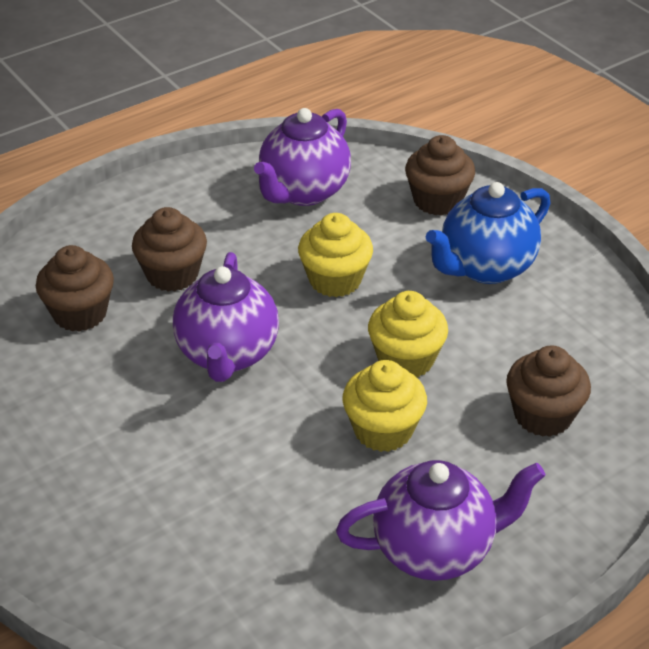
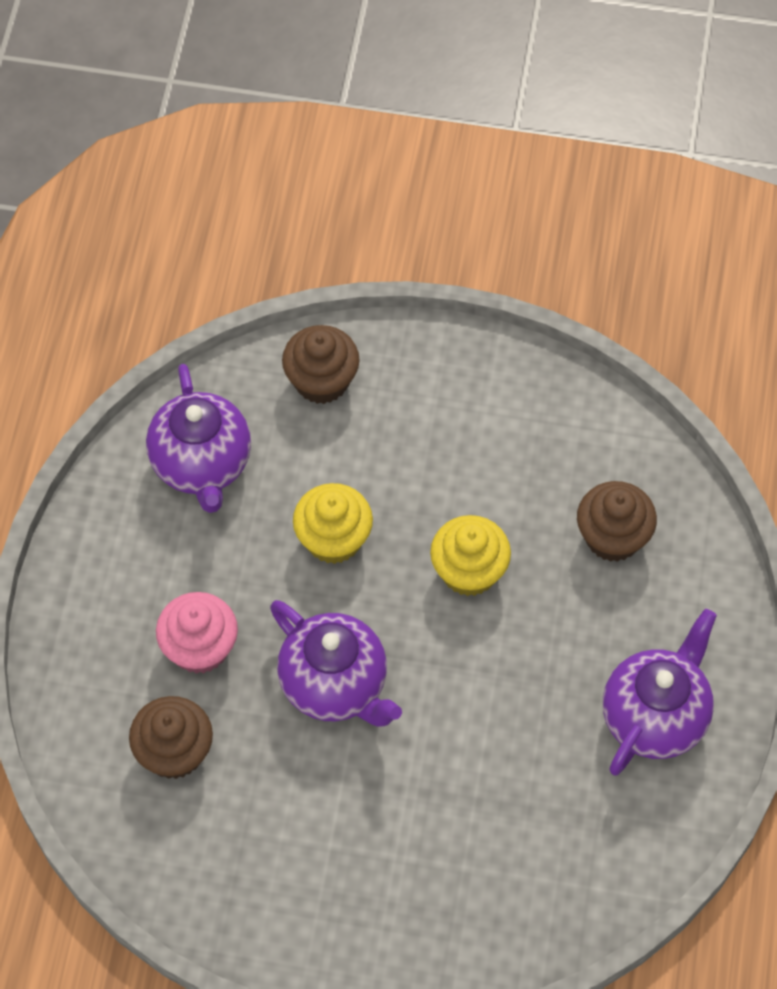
camera: 45 degrees left, 20 degrees up
(172, 274) = (200, 648): brown cupcake -> pink cupcake
(383, 430) = (520, 650): yellow cupcake -> none
(485, 267) = (432, 424): blue teapot -> none

